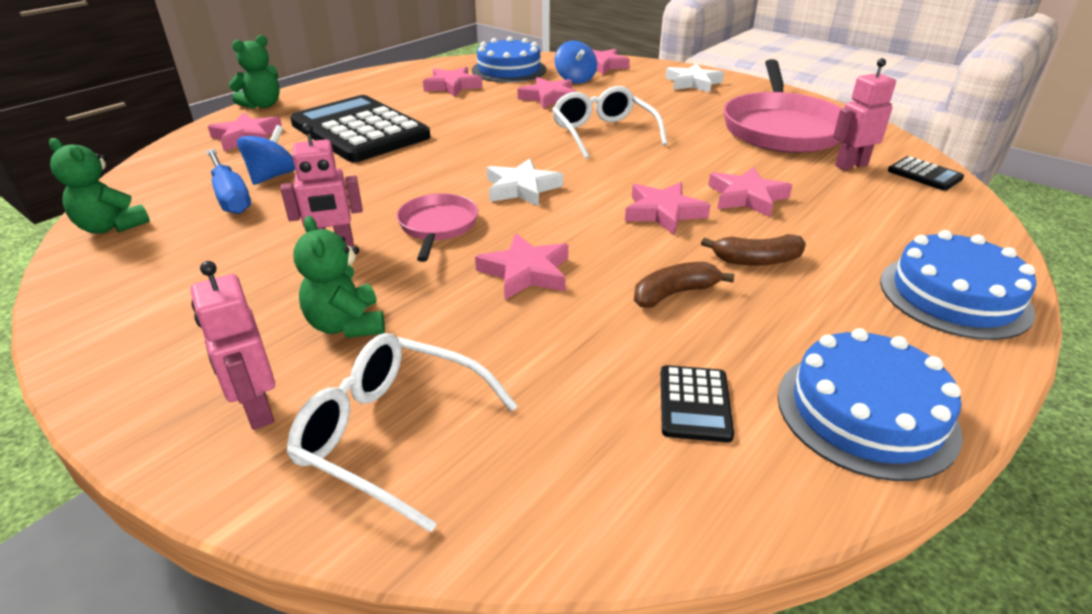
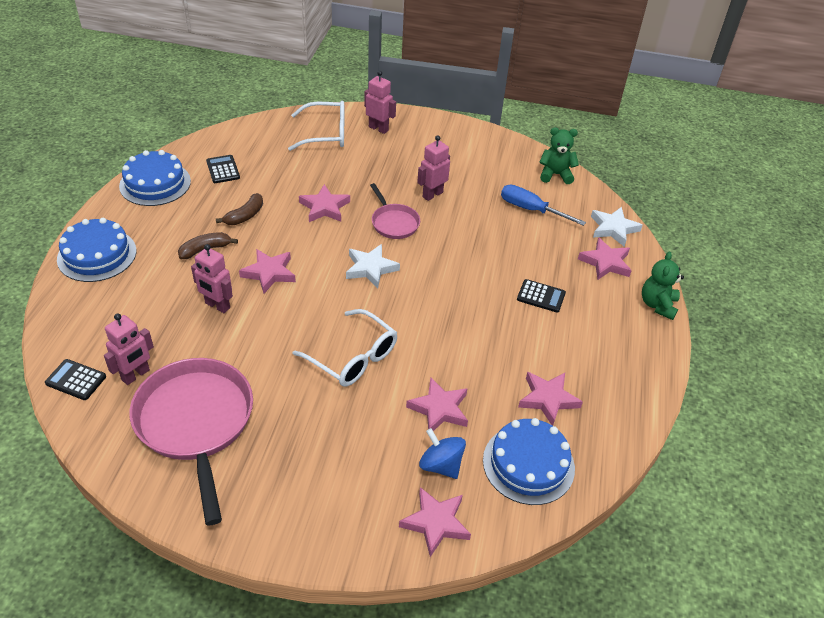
camera: 150 degrees right, 10 degrees up
(272, 176) = (532, 231): blue spinning top -> none
(347, 325) = (381, 162): green teddy bear -> none
(360, 130) = (541, 296): black calculator -> black calculator, size x0.41
(693, 83) = (307, 508): white star -> white star (613, 228)
(746, 197) = (217, 306): pink star -> pink robot

